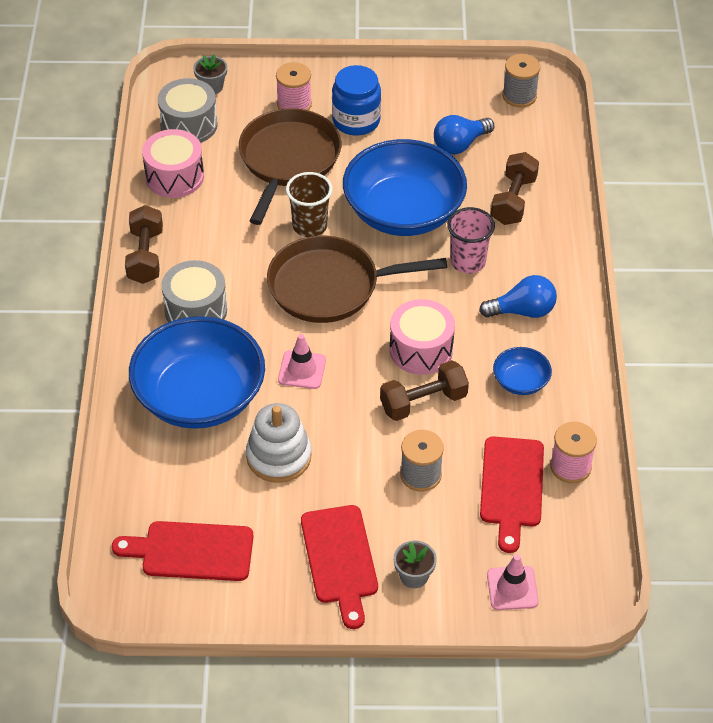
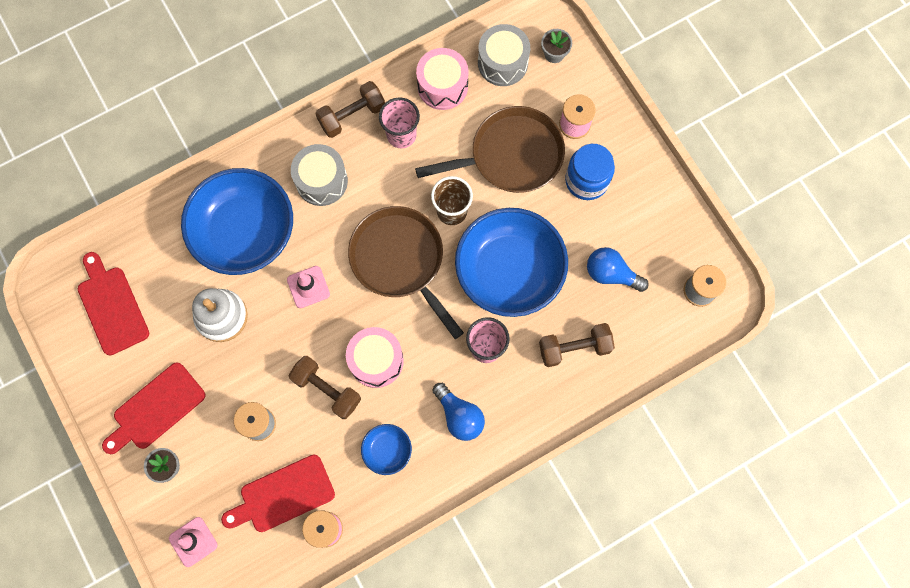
camera: 60 degrees right, 25 degrees up
(199, 228) = (401, 135): none -> pink cup

